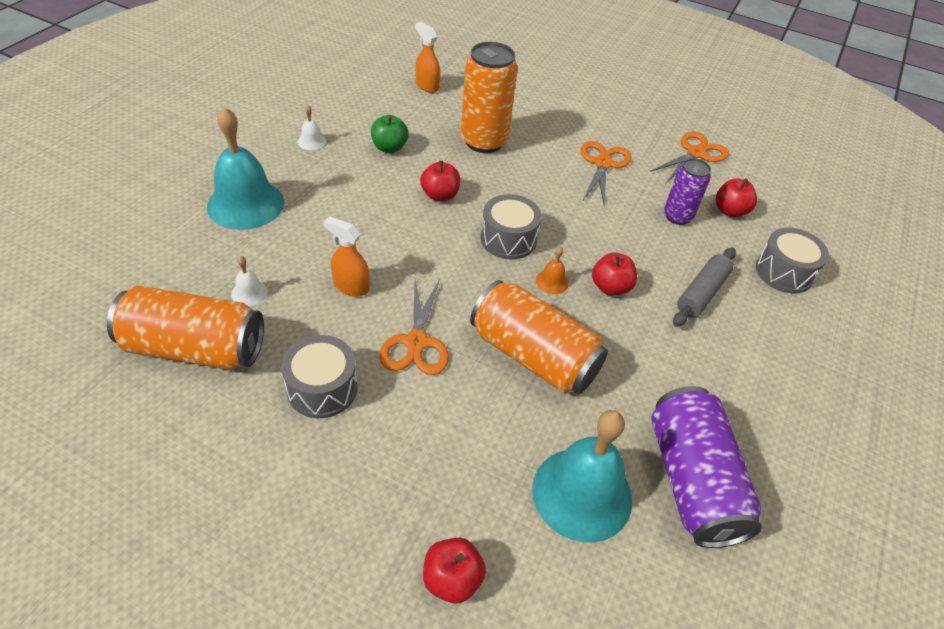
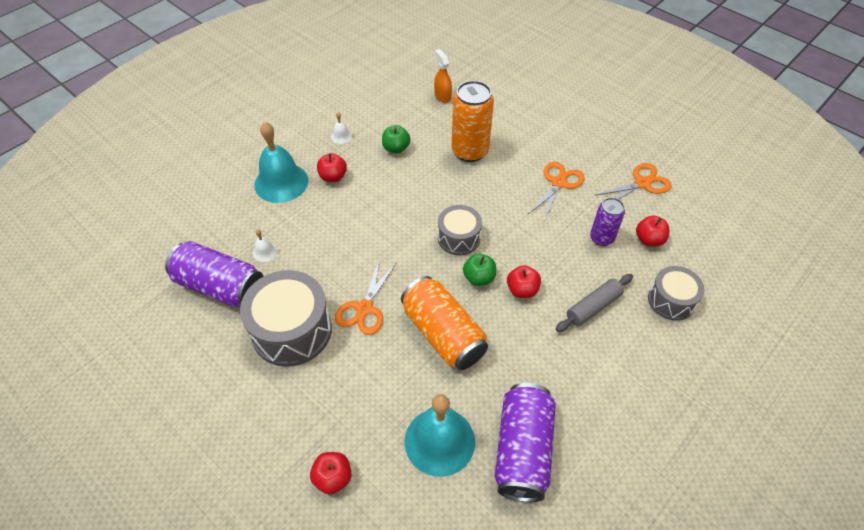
camera: 20 degrees right, 5 degrees up
(195, 348) = (220, 287): orange can -> purple can
(322, 388) = (292, 330): grey drum -> grey drum, size x1.68
(351, 286) = (333, 258): orange spray bottle -> none
(440, 195) = (420, 194): red apple -> red apple (333, 177)
(552, 281) = (479, 278): orange bell -> green apple

